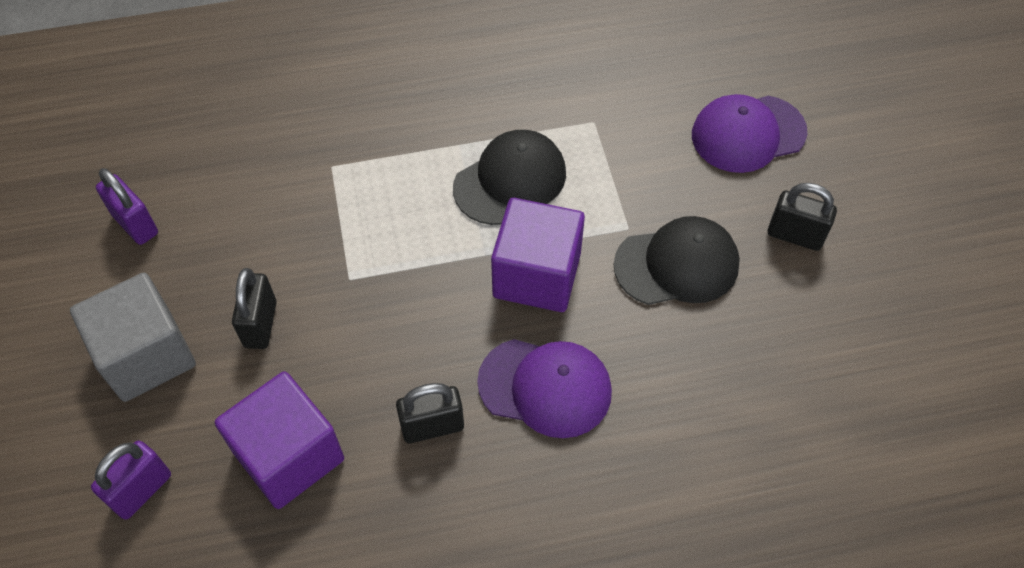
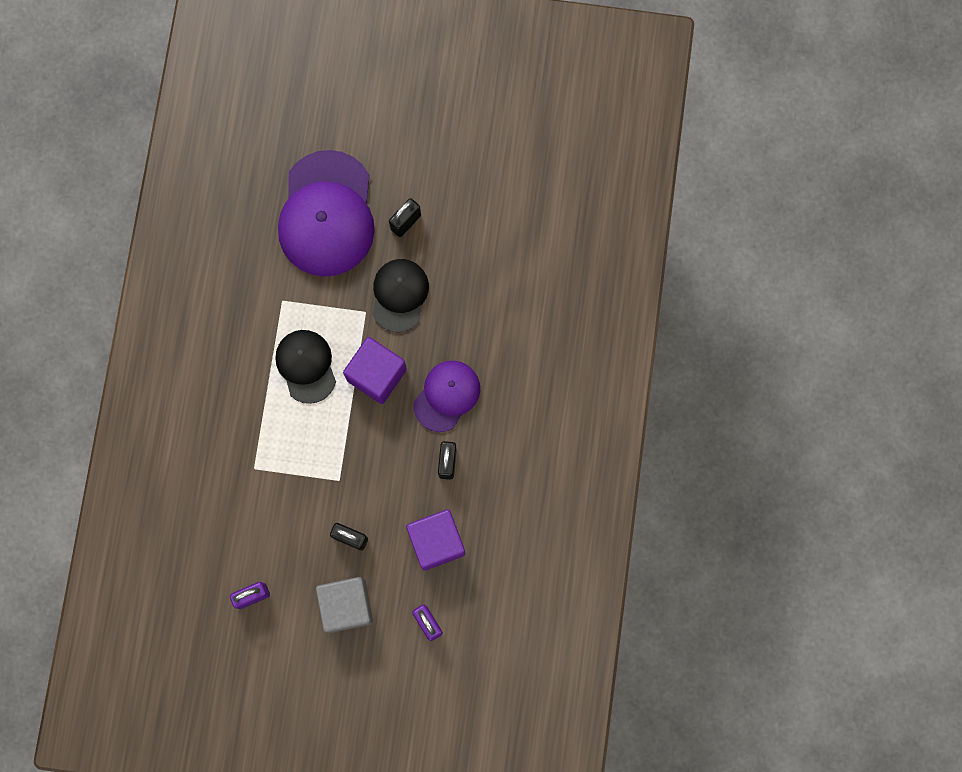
camera: 70 degrees left, 20 degrees up
(748, 134) = (327, 214): purple cap -> purple cap, size x1.74

